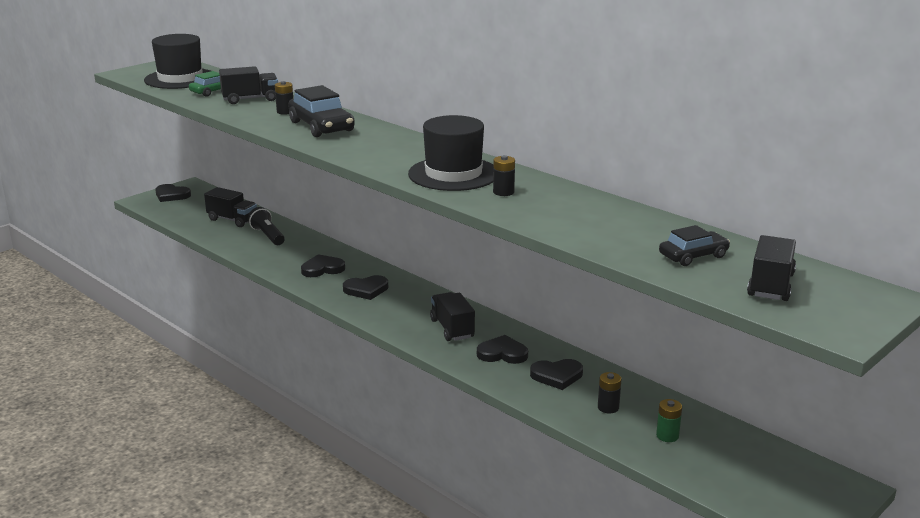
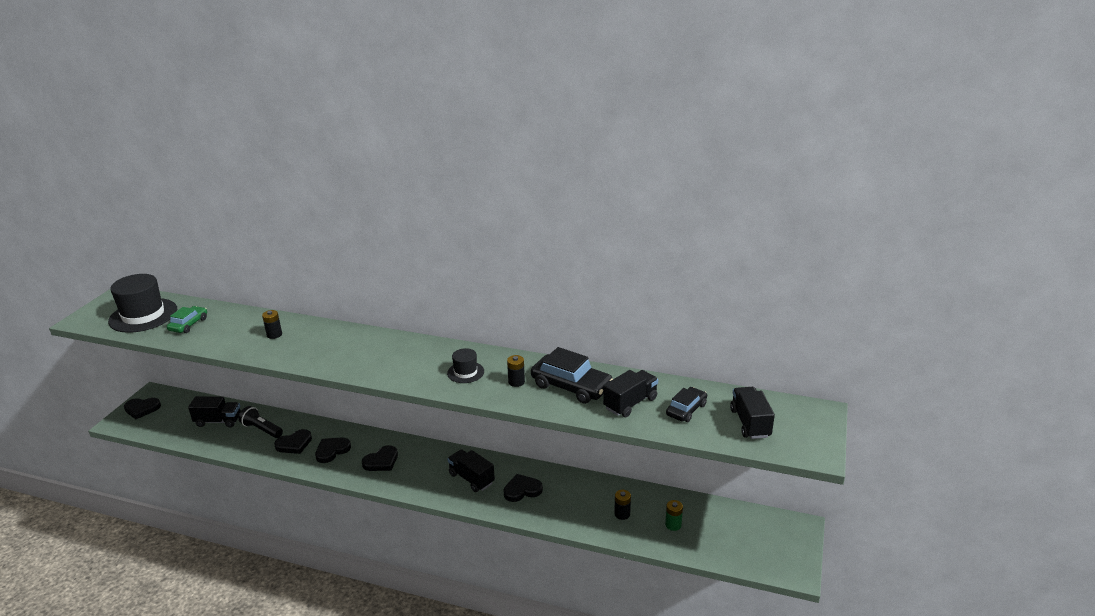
camera: 25 degrees left, 5 degrees up
(250, 99) = (231, 326): black truck -> black truck (630, 403)
(321, 126) = (319, 345): black car -> black car (571, 386)
(453, 174) = (465, 372): black hat -> black hat, size x0.51
(557, 376) = (572, 498): black heart -> black heart (294, 444)

